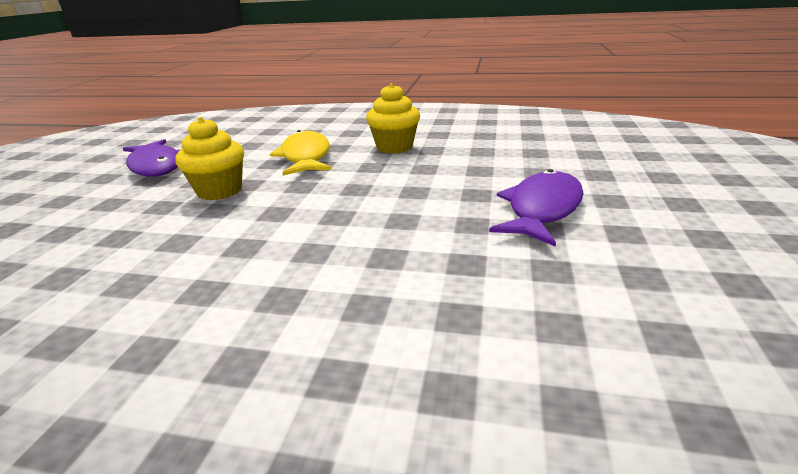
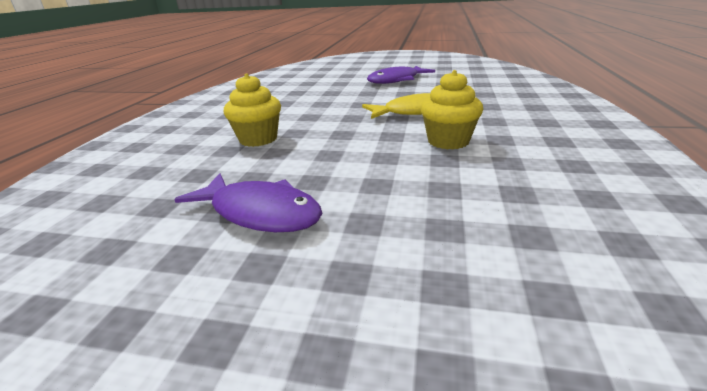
camera: 90 degrees right, 0 degrees up
(219, 191) = (349, 99): yellow cupcake -> yellow cupcake (258, 139)

